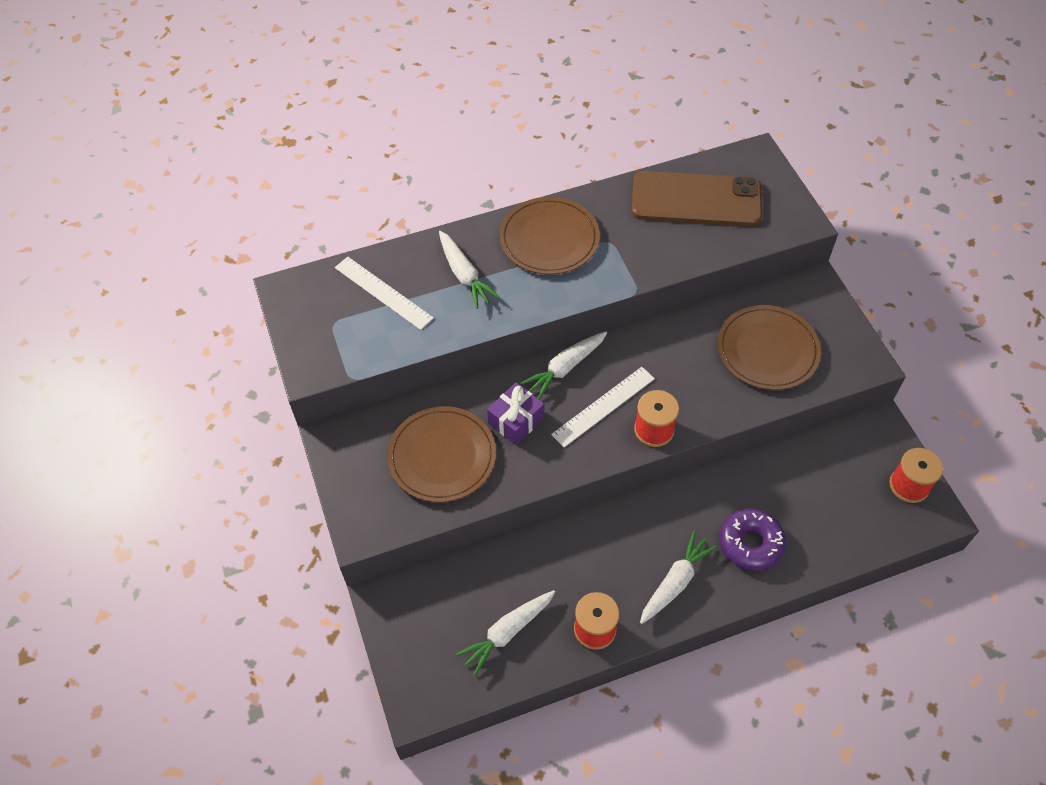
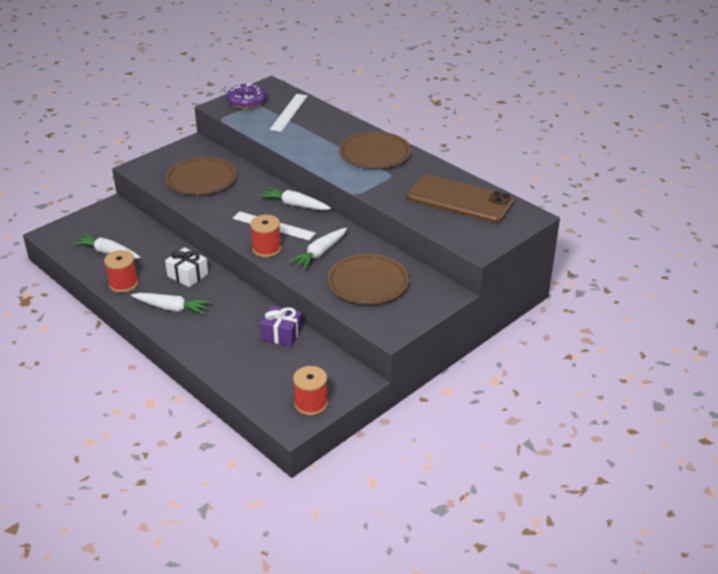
camera: 65 degrees right, 20 degrees down
(464, 275) = (322, 133): white carrot -> white carrot (320, 253)
(516, 421) = (242, 197): purple gift -> purple gift (282, 334)
(608, 544) = (187, 275): none -> white gift
(696, 199) = (460, 199): brown phone -> brown phone turned 45 degrees counterclockwise
(750, 543) = (218, 334): purple donut -> purple donut (246, 102)

